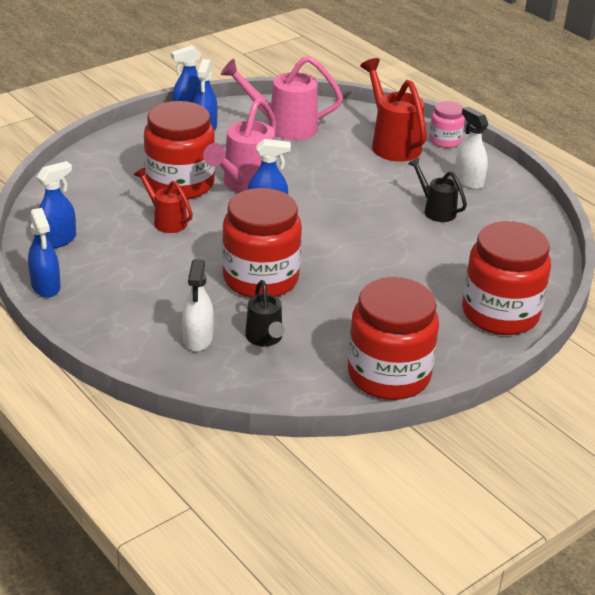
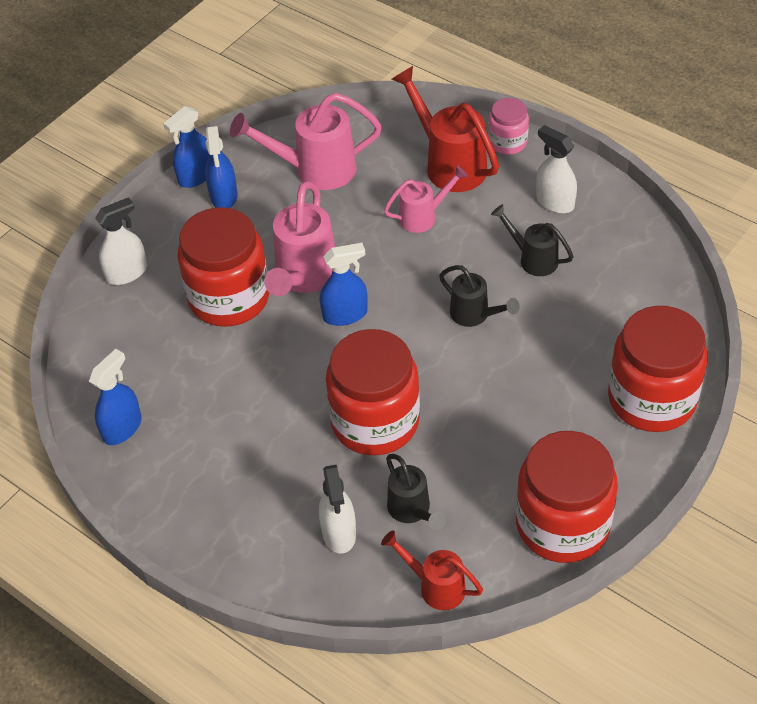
camera: 10 degrees left, 15 degrees up
(46, 286) = (138, 503): blue spray bottle -> none
(108, 155) = (127, 273): none -> white spray bottle
(166, 221) = (235, 361): red watering can -> red watering can (435, 586)
(357, 169) = (423, 217): none -> pink watering can
(372, 233) = (474, 315): none -> black watering can

